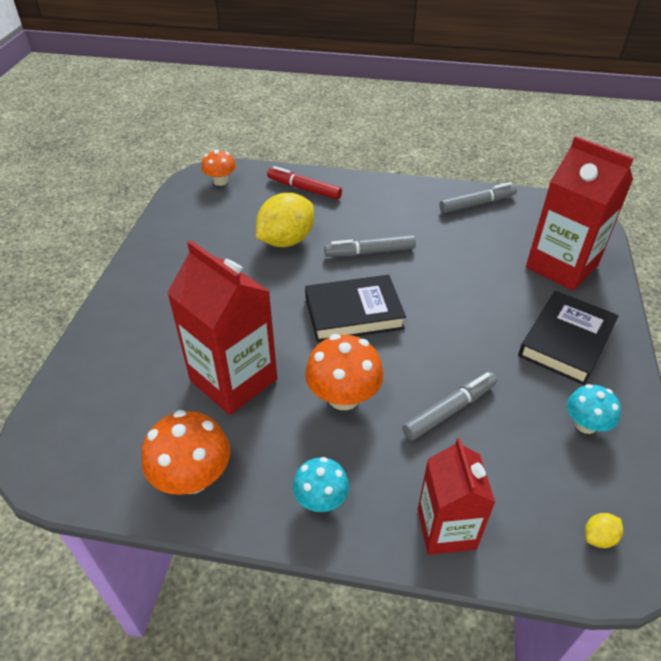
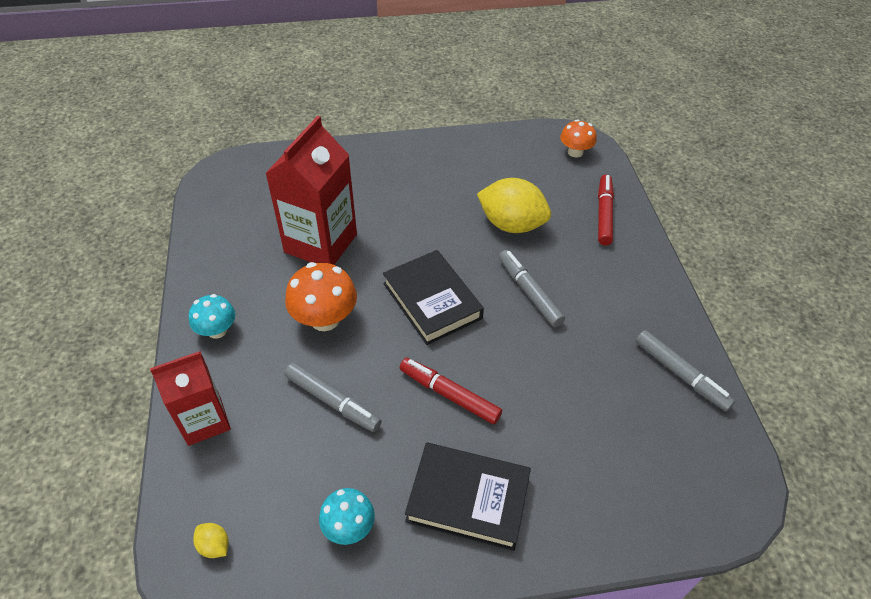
camera: 70 degrees right, 5 degrees up
(193, 477) = (222, 251): orange mushroom -> none
(463, 327) = (449, 395): none -> red marker
(561, 266) = (604, 484): red carton -> none

